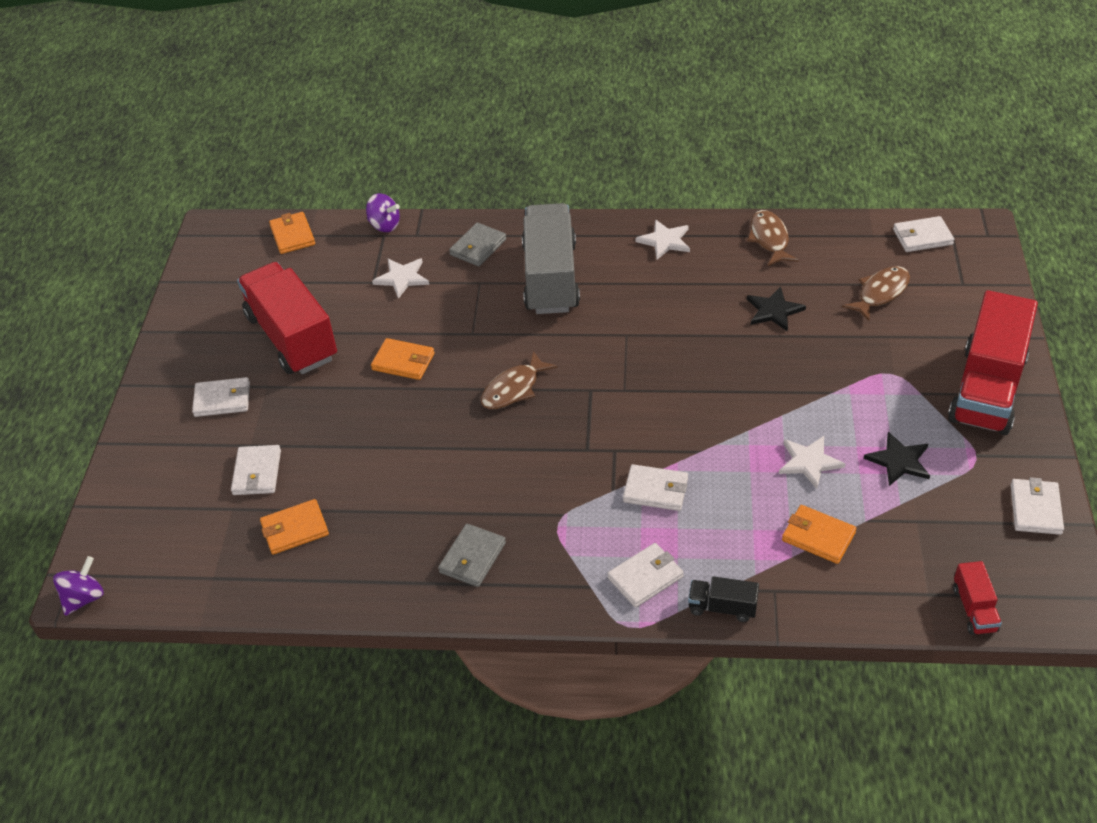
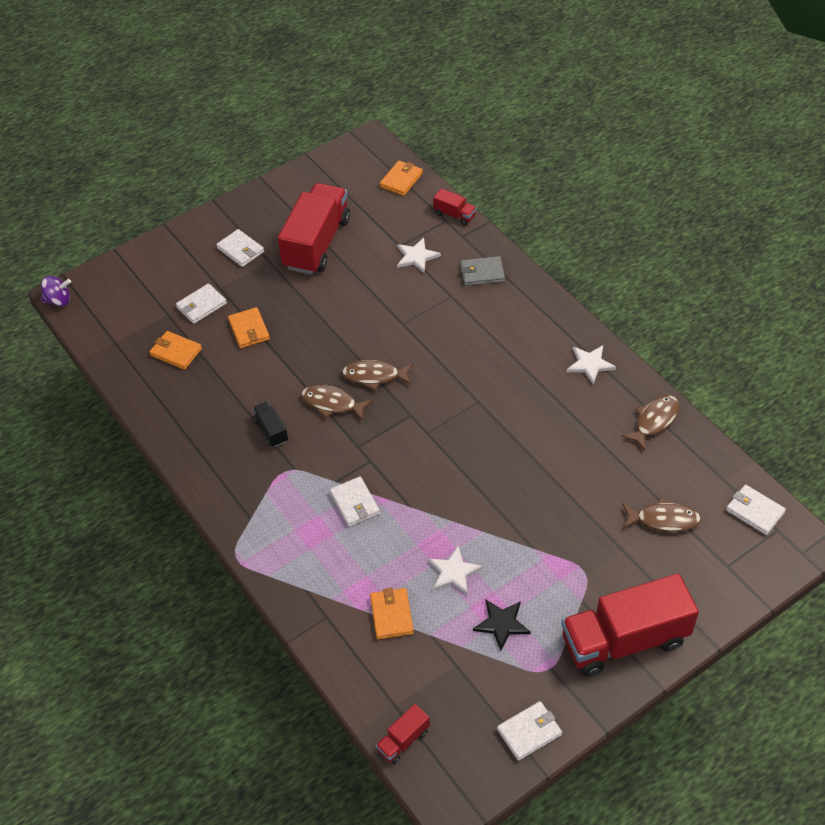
camera: 50 degrees right, 5 degrees up
(384, 225) = (454, 215): purple spinning top -> red truck
(403, 362) = (346, 308): orange wallet -> orange wallet (249, 330)
(472, 557) = (224, 447): grey wallet -> none
(512, 439) = (332, 404): none -> brown fish
(551, 278) = (491, 328): grey truck -> none
(645, 577) = (280, 542): white wallet -> none
(722, 607) = (289, 597): black truck -> black truck (271, 430)
(774, 311) = (581, 467): black star -> none

